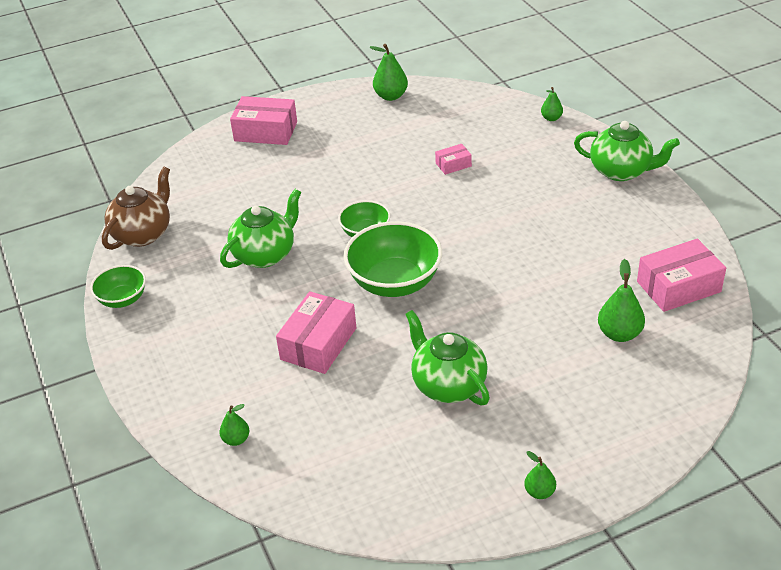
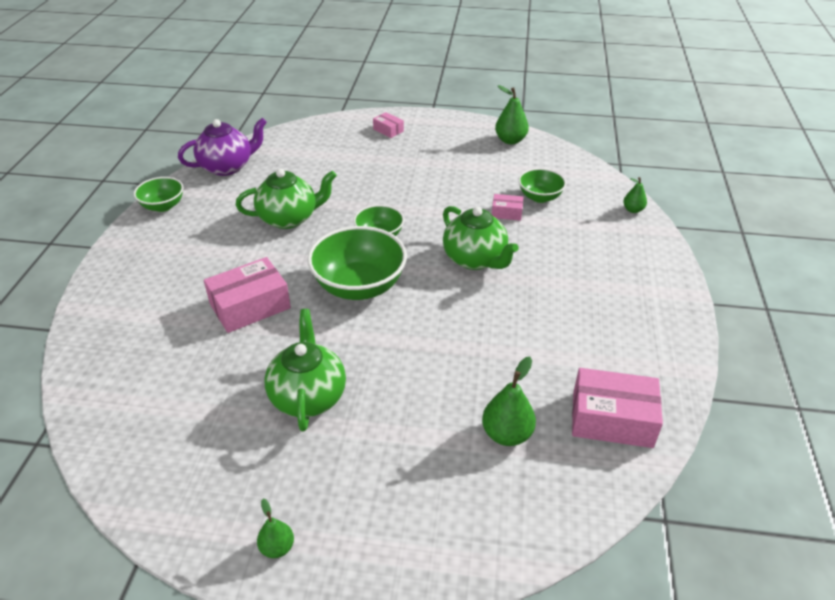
camera: 30 degrees right, 0 degrees up
(143, 234) = (227, 167): brown teapot -> purple teapot
(236, 439) = (111, 350): green pear -> none
(265, 131) = (388, 130): pink box -> pink box, size x0.51
(467, 139) = (540, 197): none -> green bowl
(621, 171) = (657, 282): green teapot -> green teapot (475, 259)

